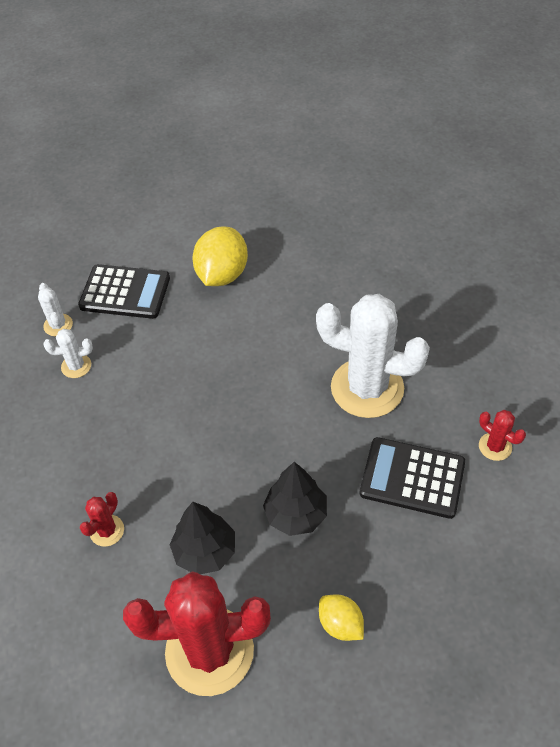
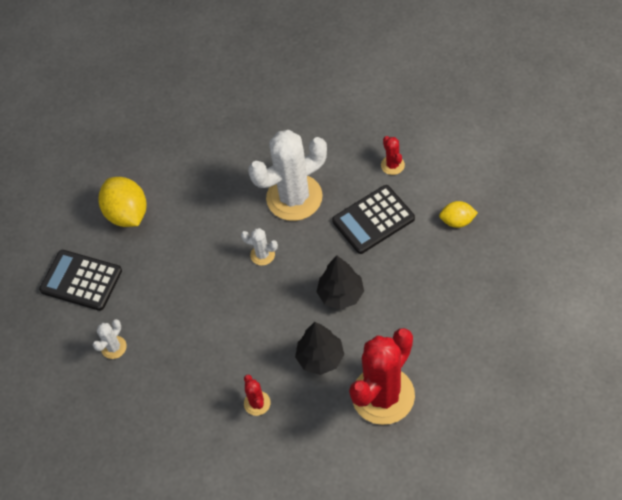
camera: 45 degrees left, 5 degrees up
(58, 325) = (67, 338): white cactus -> white cactus (262, 255)
(125, 292) = (81, 280): black calculator -> black calculator turned 120 degrees counterclockwise
(340, 624) = (425, 319): yellow lemon -> yellow lemon (457, 221)
(495, 446) = (392, 165): red cactus -> red cactus turned 75 degrees clockwise

